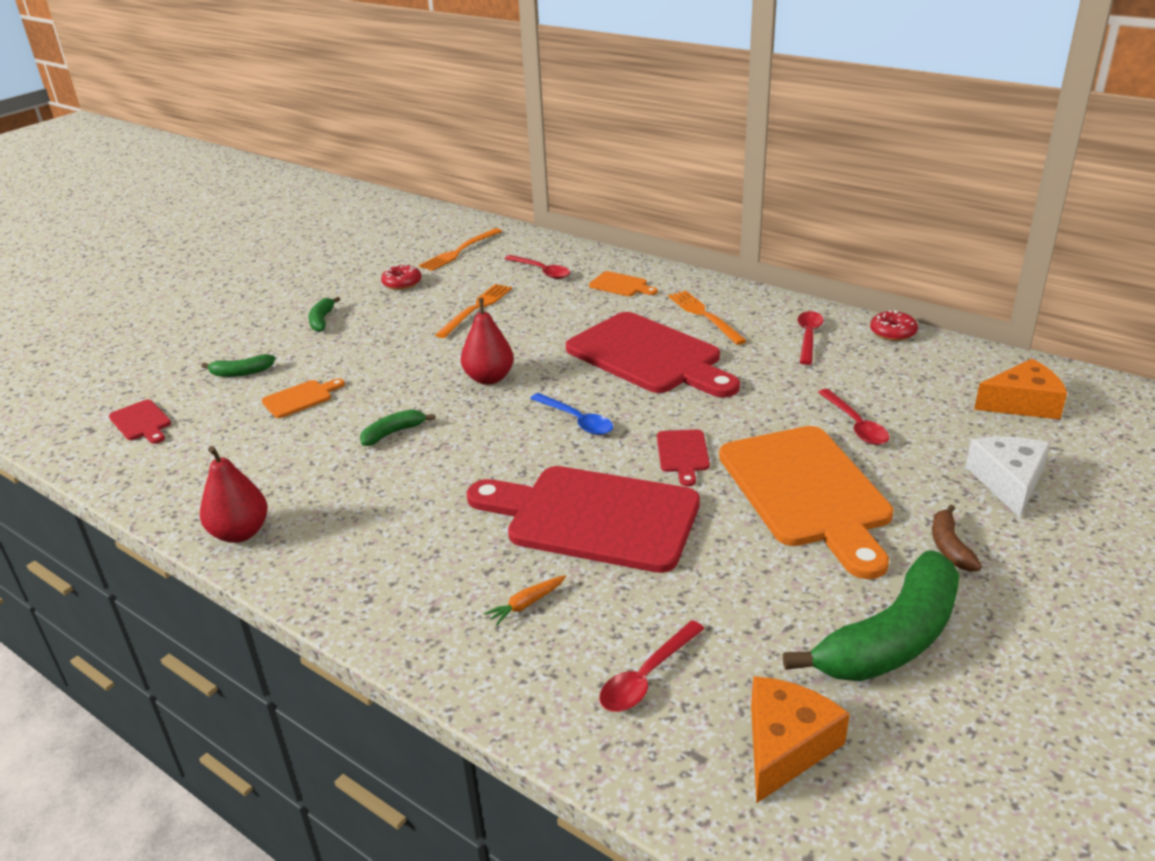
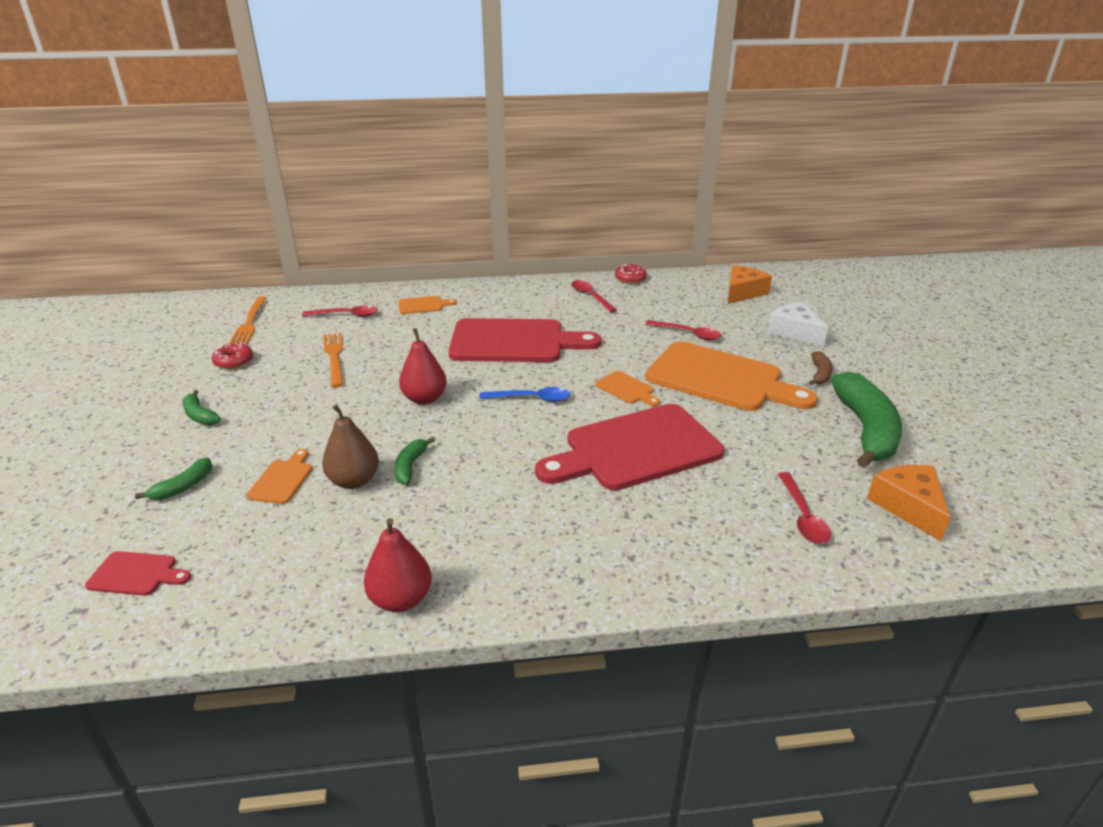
camera: 45 degrees left, 0 degrees up
(340, 424) = (354, 481): none -> brown pear
(526, 604) = (681, 519): orange carrot -> none
(683, 454) = (626, 389): red cutting board -> orange cutting board
(704, 316) = (510, 305): orange fork -> none
(950, 547) = (820, 374): brown banana -> brown banana turned 120 degrees counterclockwise

